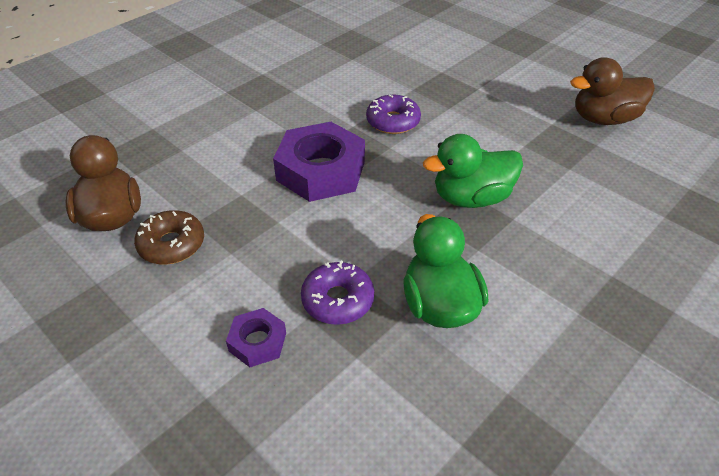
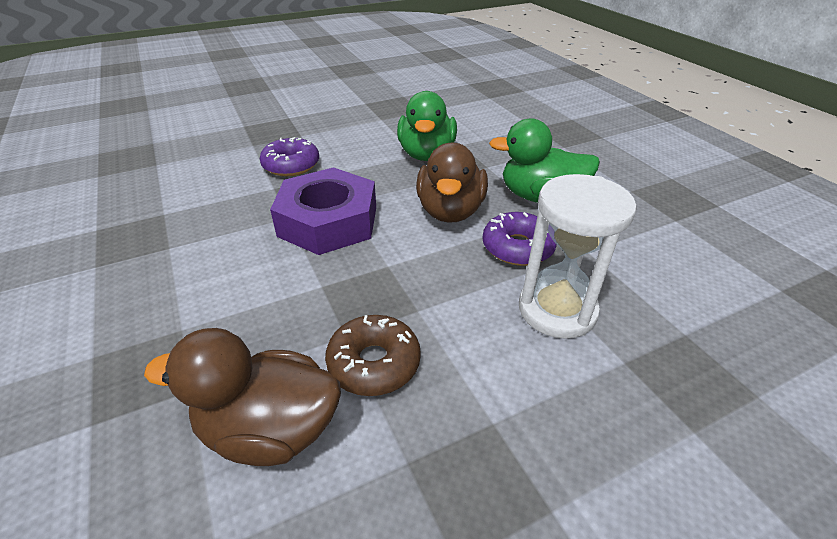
camera: 70 degrees left, 5 degrees down
(257, 342) = (557, 310): purple nut -> white hourglass
(604, 119) = (378, 86): brown duck -> brown duck (450, 211)

